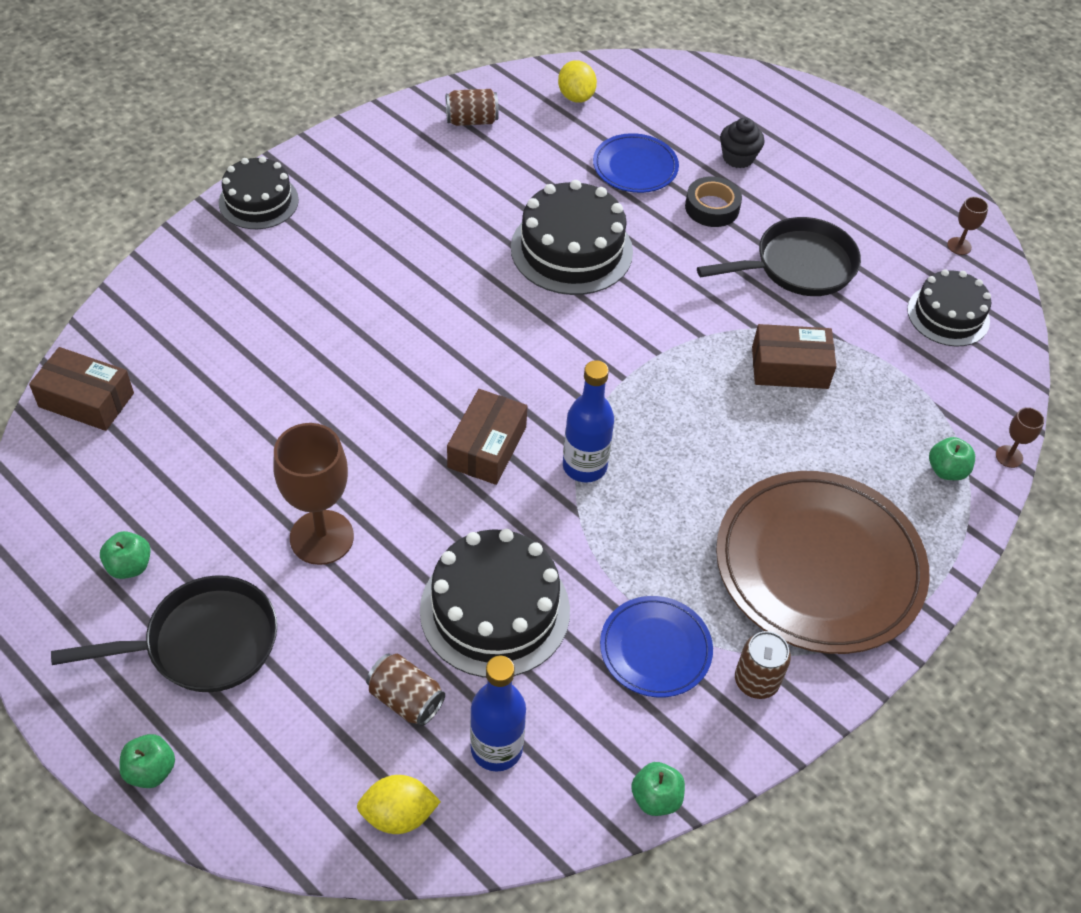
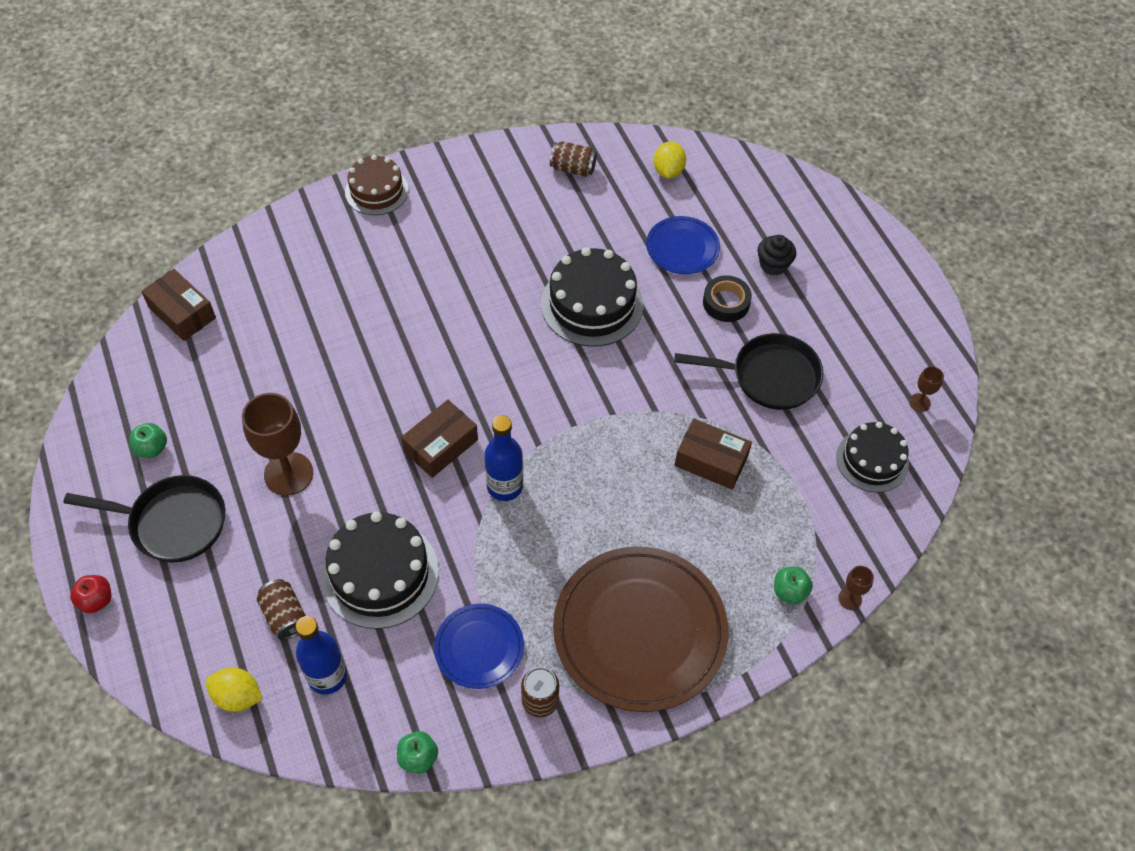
camera: 25 degrees right, 5 degrees up
(151, 770) = (96, 600): green apple -> red apple
(258, 201) = (376, 191): black cake -> brown cake

